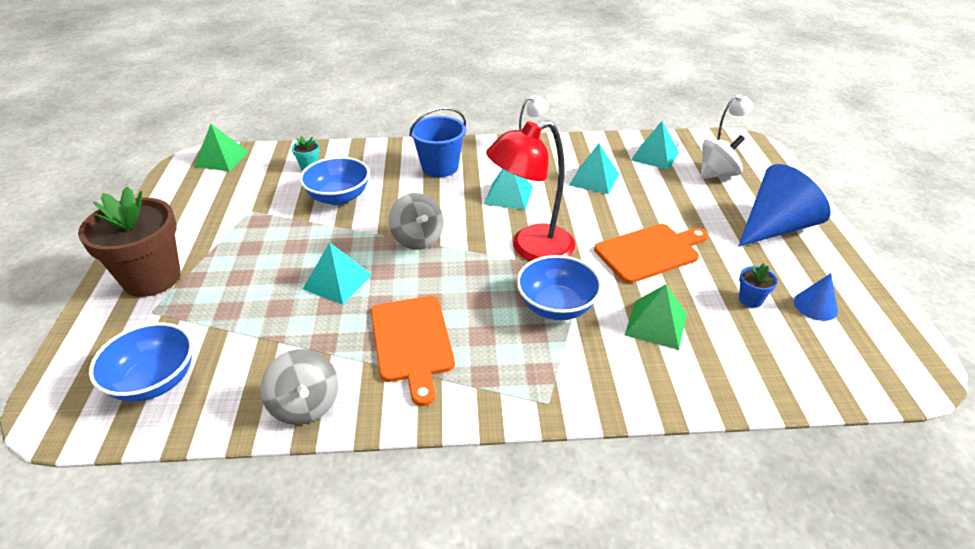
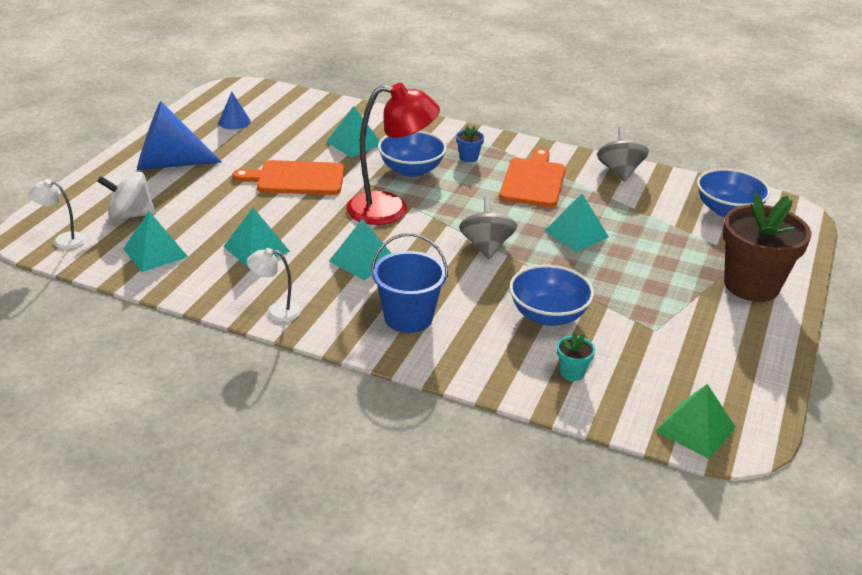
camera: 155 degrees left, 5 degrees down
(656, 324) = (354, 143): green pyramid -> turquoise pyramid
(750, 299) = (270, 136): blue flower pot -> blue flower pot (468, 157)

